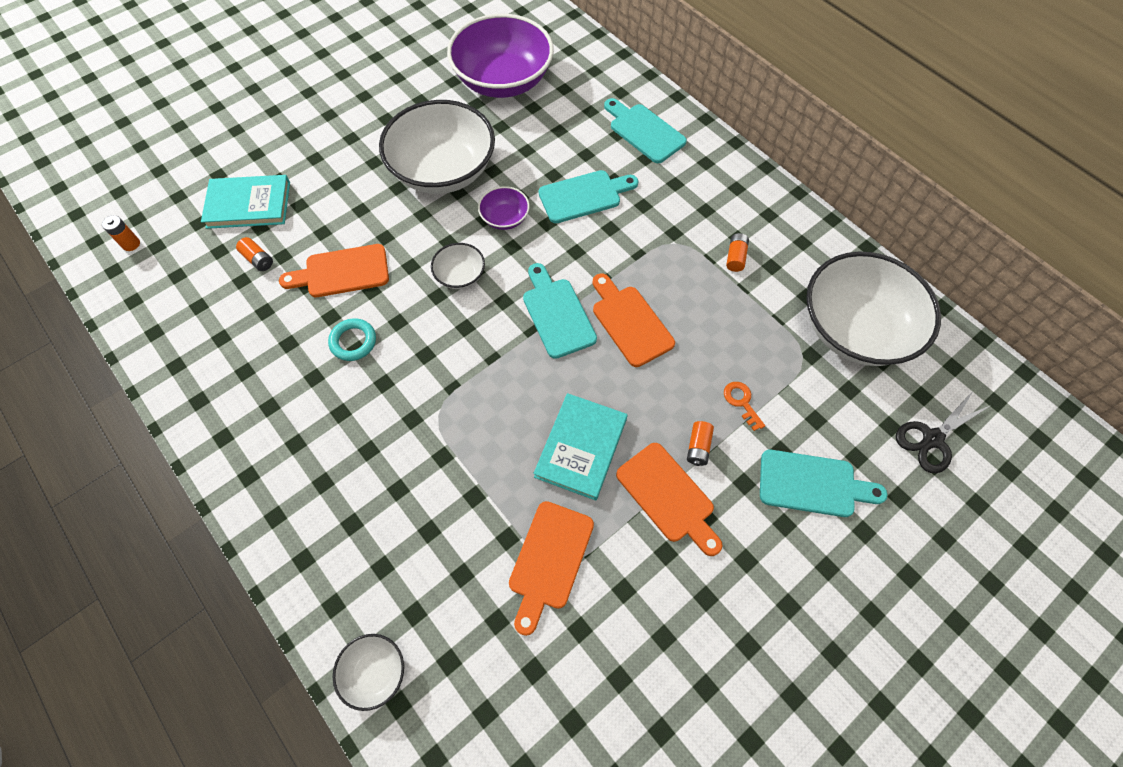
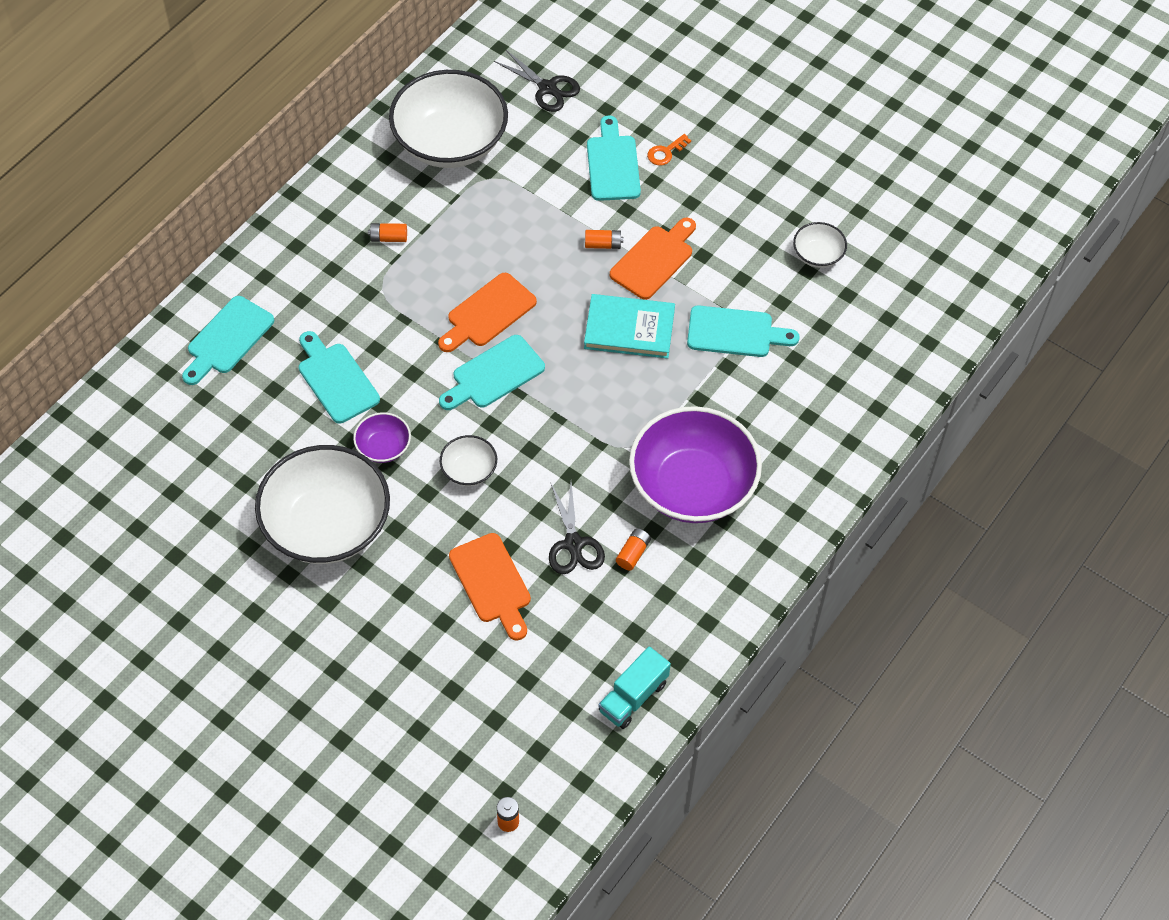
camera: 105 degrees left, 5 degrees down
(184, 356) = (633, 697): none -> turquoise truck
(248, 205) = (422, 715): turquoise book -> none
(258, 259) = (496, 673): orange battery -> orange battery (633, 553)
(353, 341) = (573, 543): turquoise ring -> black scissors
(374, 672) = (861, 431): white bowl -> white bowl (818, 255)
(503, 81) = (165, 499): purple bowl -> purple bowl (692, 486)
(549, 560) = (735, 332): orange cutting board -> turquoise cutting board
(741, 402) = (550, 218): orange key -> orange key (665, 152)

